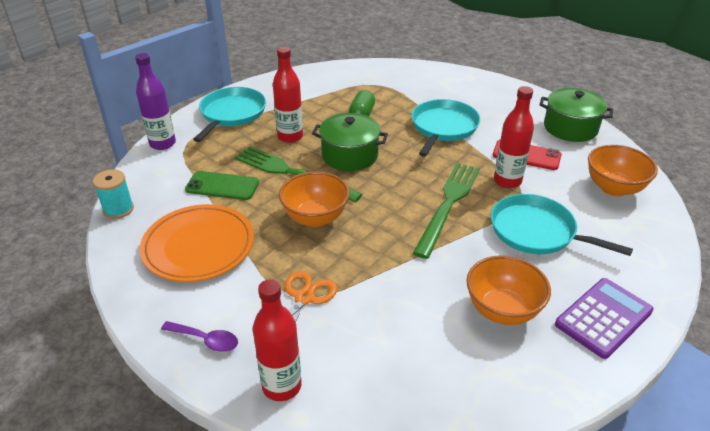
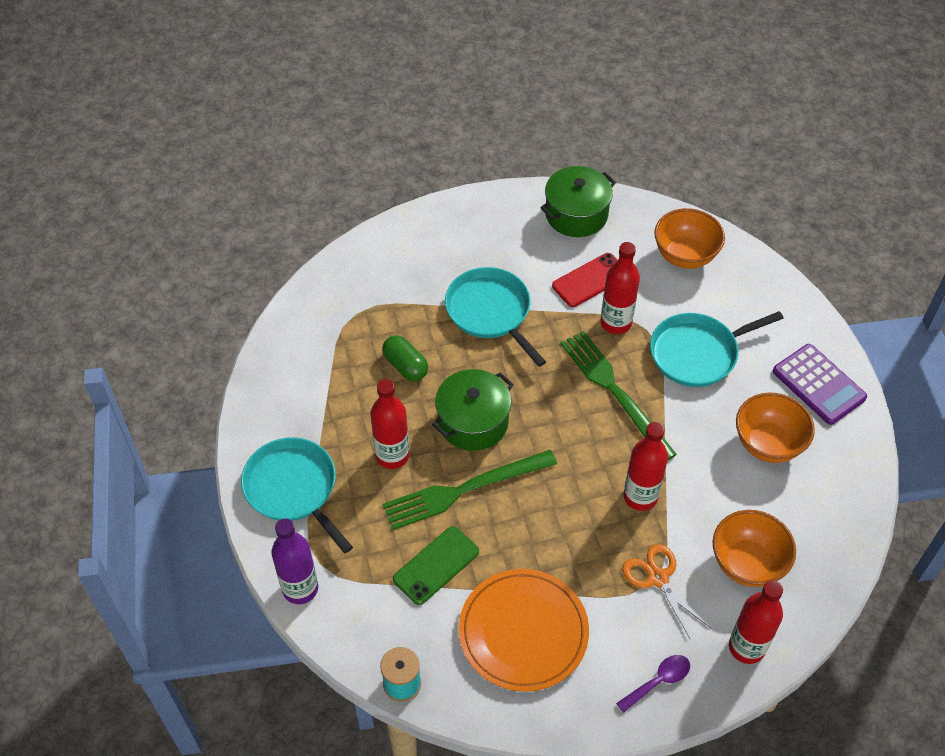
camera: 55 degrees left, 15 degrees up
(315, 218) = (553, 509): orange bowl -> orange bowl (747, 563)
(370, 256) = (640, 496): none -> red bottle
(603, 318) = (818, 385): purple calculator -> purple calculator turned 150 degrees clockwise

